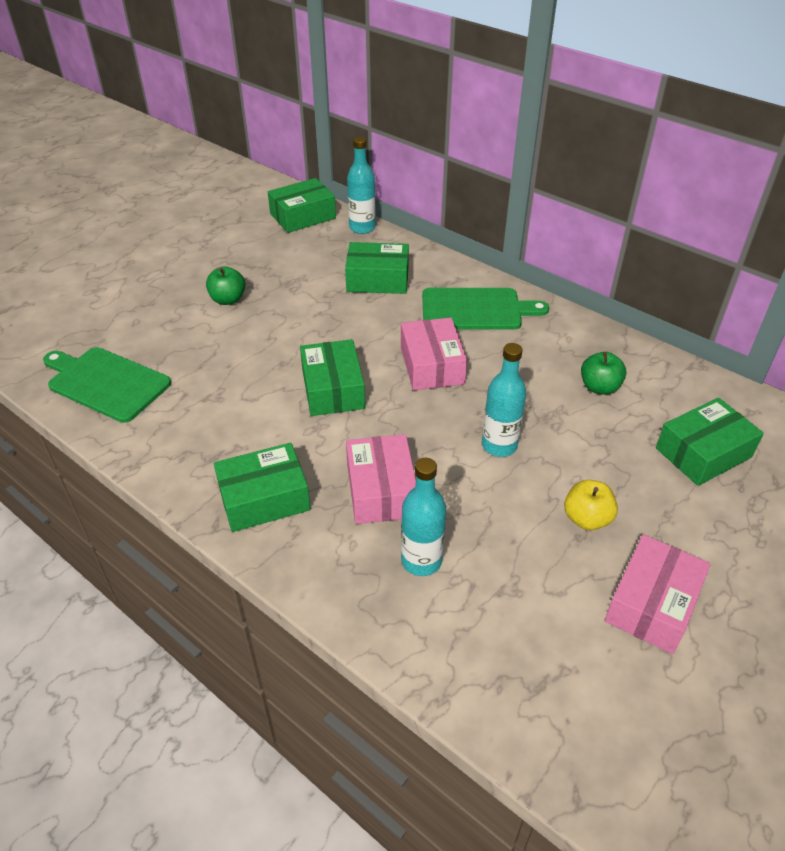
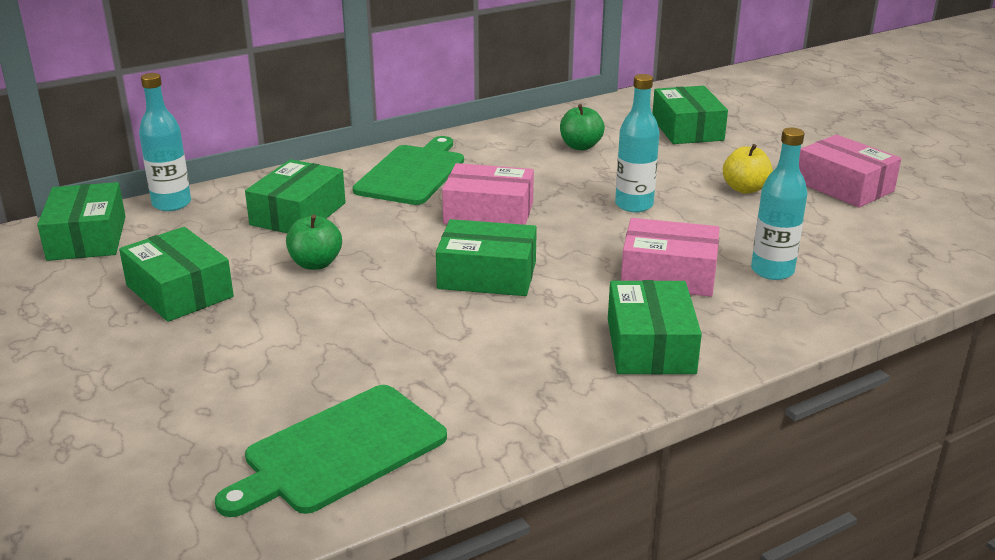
camera: 70 degrees left, 15 degrees down
(228, 299) = (231, 322): green apple -> green apple (315, 264)
(256, 269) = (179, 291): none -> green box

